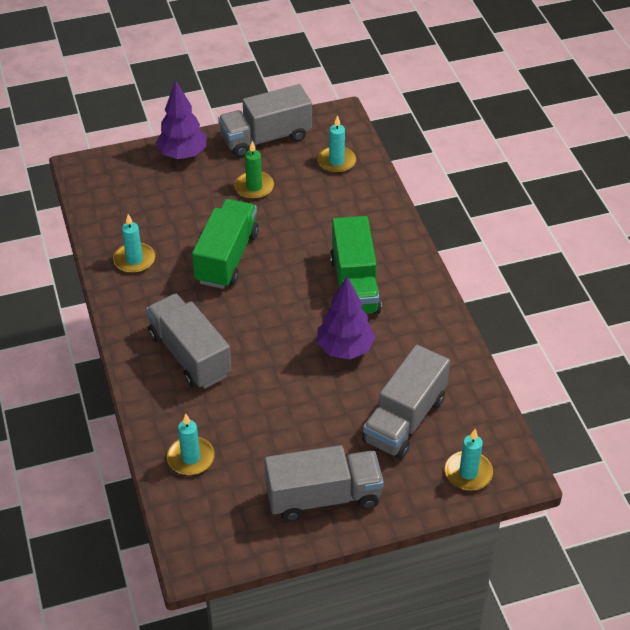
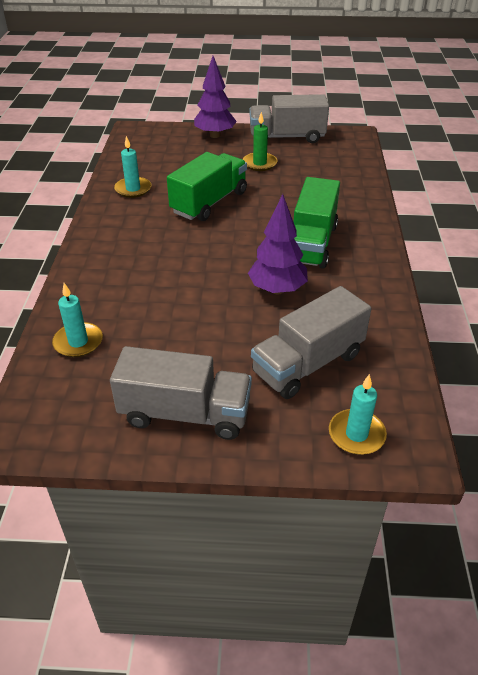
camera: 20 degrees right, 5 degrees down
(190, 355) = (133, 261): grey truck -> none
(336, 162) = (338, 160): turquoise candle -> none

